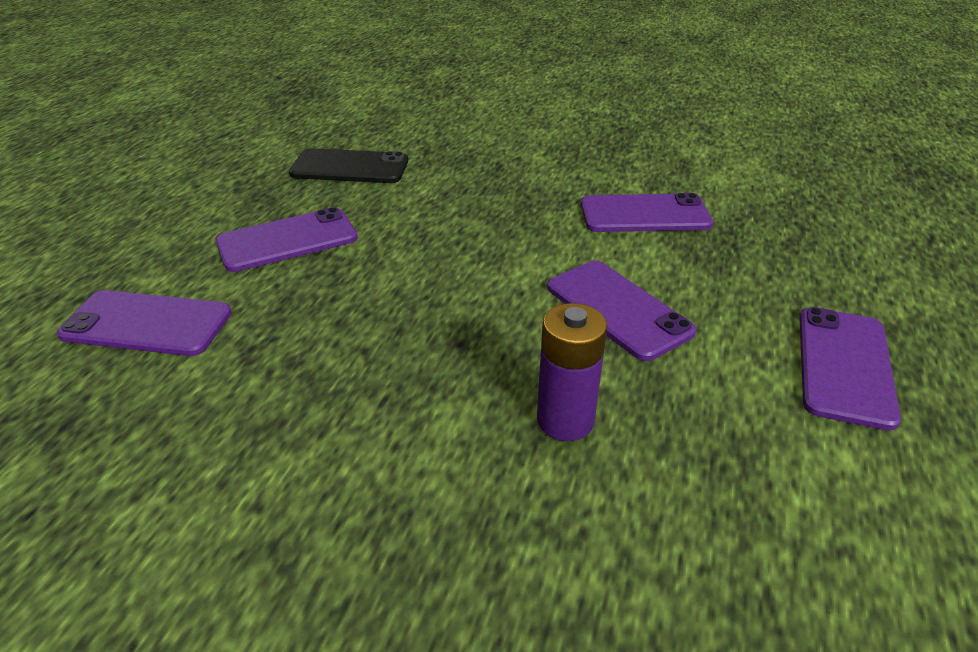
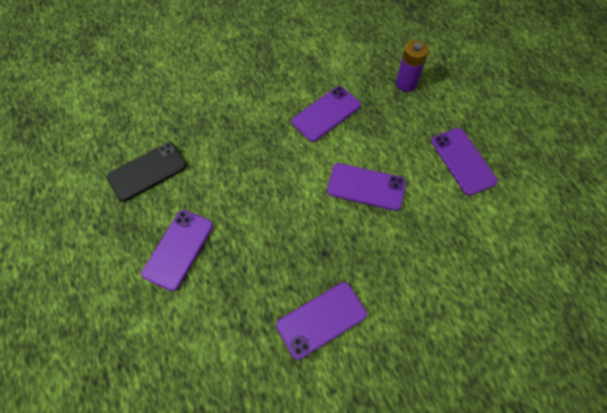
camera: 40 degrees left, 25 degrees up
(147, 324) = (176, 351): purple phone -> purple phone (321, 319)
(565, 420) = (397, 263): purple battery -> purple battery (406, 84)

